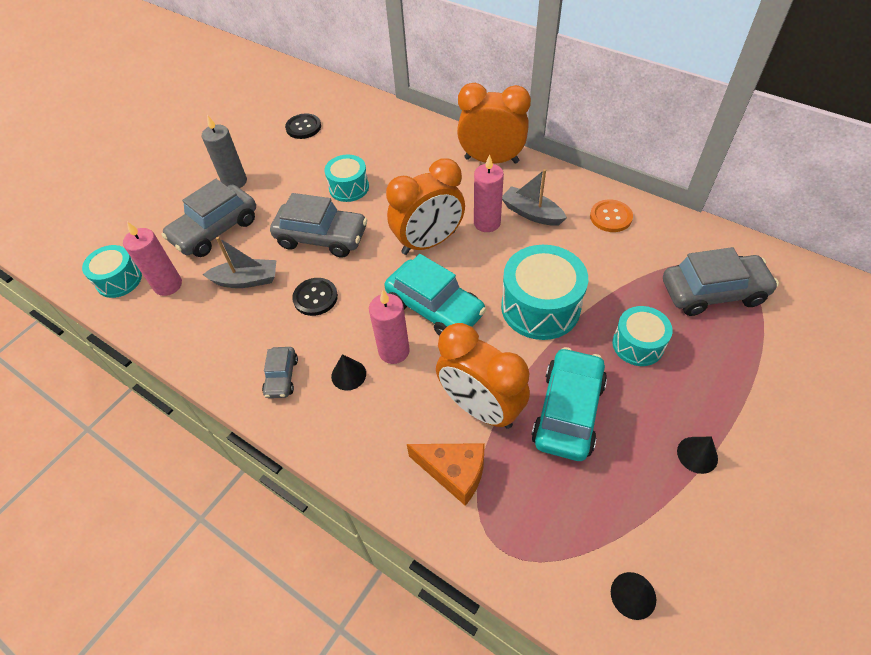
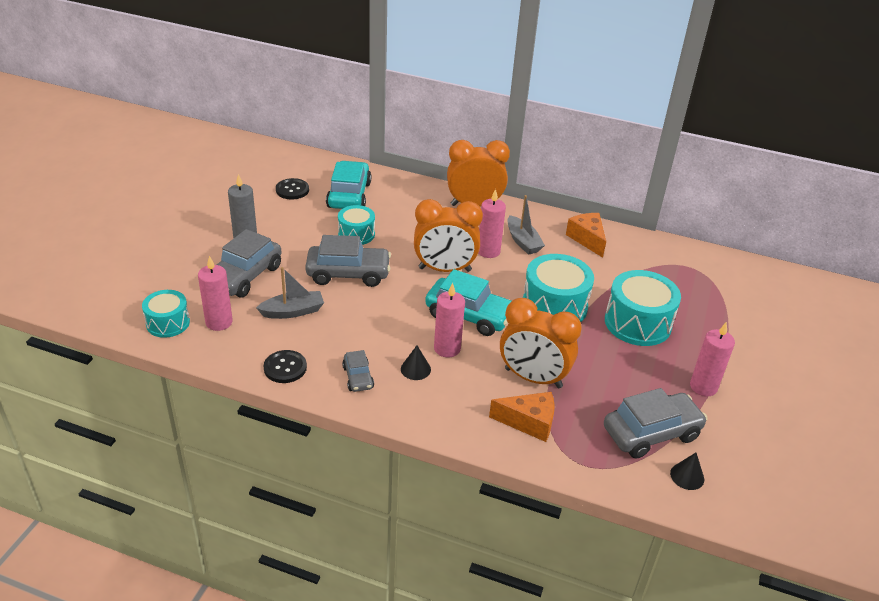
camera: 20 degrees left, 15 degrees down
(315, 297) = (362, 318): black button -> black button (285, 368)
(428, 242) = (444, 269): orange clock -> orange clock turned 45 degrees clockwise
(531, 213) = (523, 241): grey boat -> grey boat turned 135 degrees counterclockwise
(568, 411) = (601, 372): turquoise car -> turquoise car (349, 195)
(610, 217) = (587, 239): orange button -> orange cheese
(637, 344) = (637, 323): turquoise drum -> turquoise drum, size x1.65
(697, 454) = (703, 387): black cone -> pink candle
(712, 292) = (681, 283): grey car -> grey car (651, 433)

